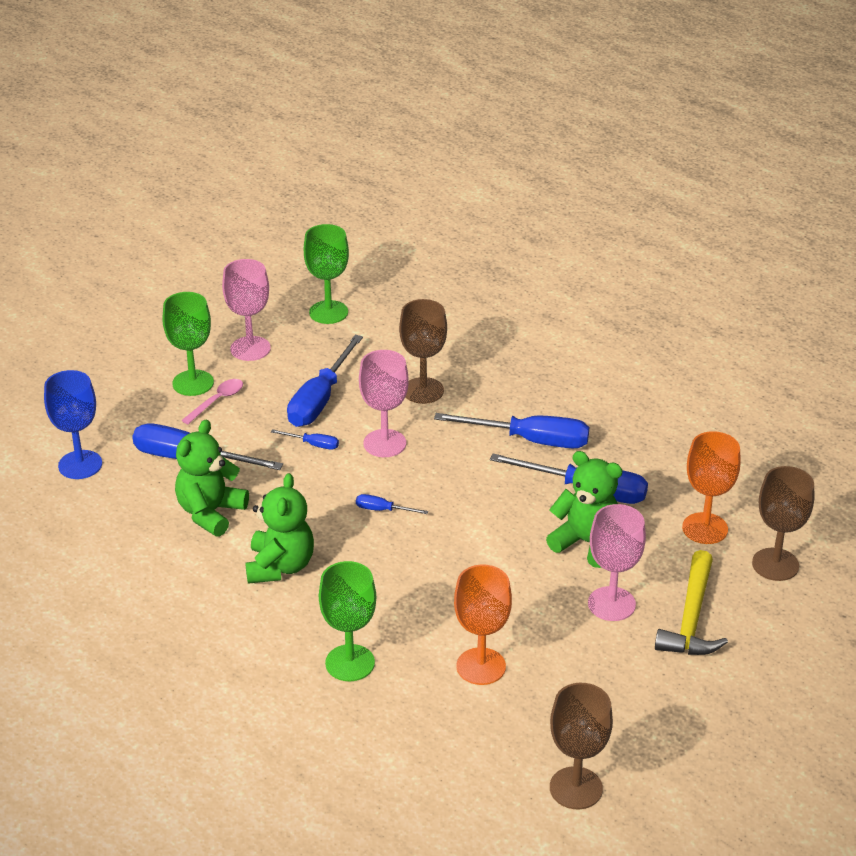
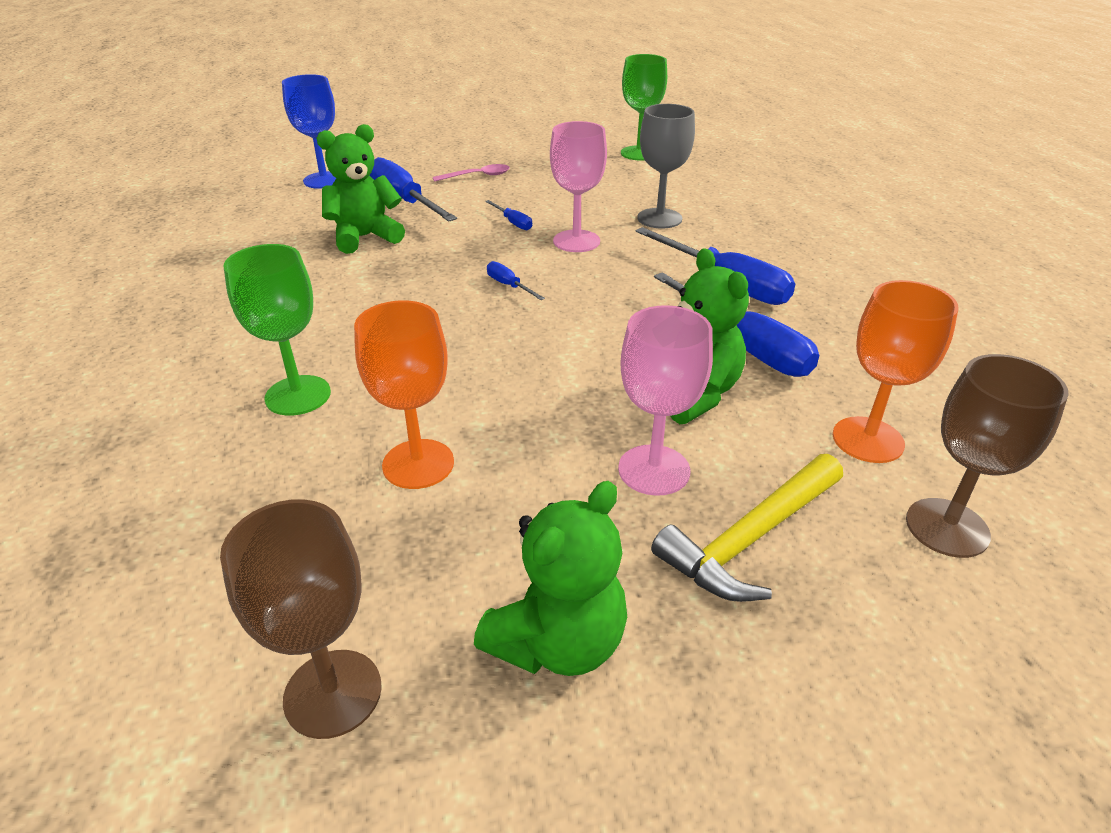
camera: 35 degrees right, 0 degrees up
(193, 383) = (475, 162): green goblet -> none
(250, 348) = (547, 156): pink goblet -> none
(280, 566) = (360, 292): green teddy bear -> green teddy bear (558, 642)
(320, 400) = (559, 198): blue screwdriver -> none
(423, 391) = (659, 218): brown goblet -> grey goblet

